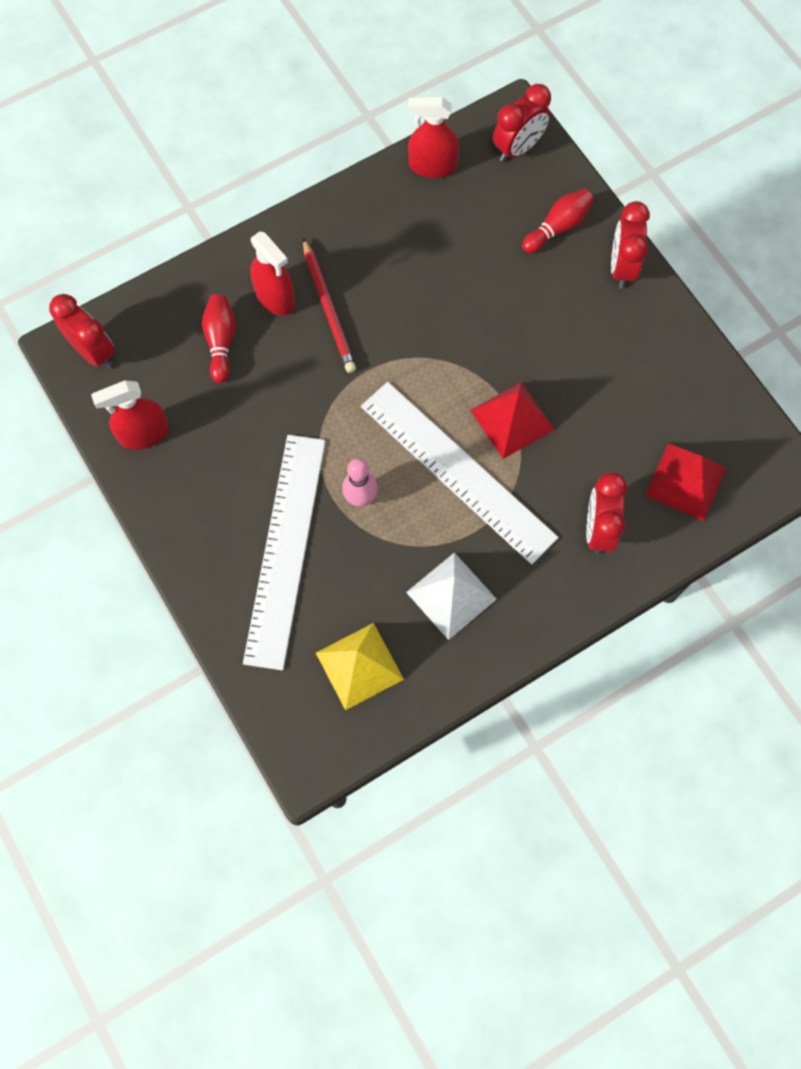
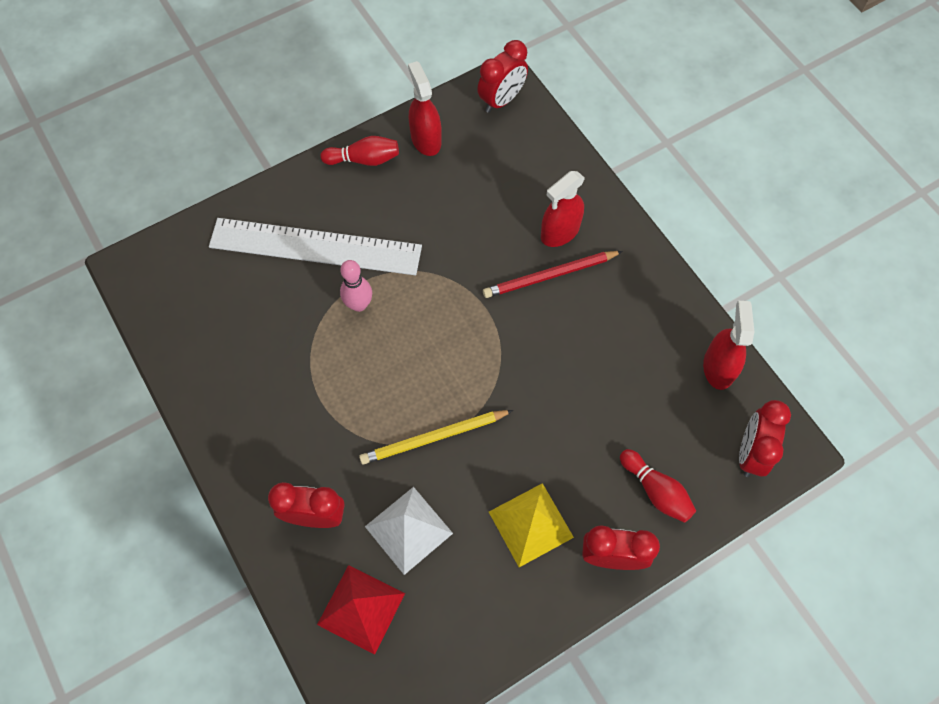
camera: 90 degrees right, 5 degrees down
(221, 342) = (513, 191): red bowling pin -> red bowling pin (364, 159)
(359, 666) = (205, 305): yellow pyramid -> yellow pyramid (530, 524)
(451, 595) = (260, 380): white pyramid -> white pyramid (408, 530)
(457, 471) = (381, 386): white ruler -> none
(512, 419) = (434, 438): red pyramid -> yellow pencil
(518, 148) = (750, 453): red clock -> red clock turned 60 degrees clockwise

